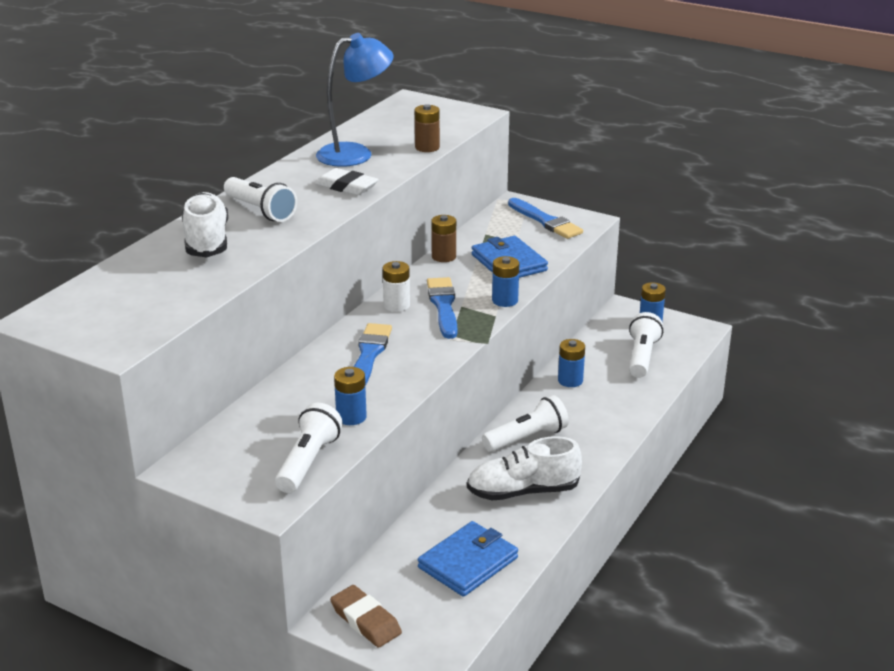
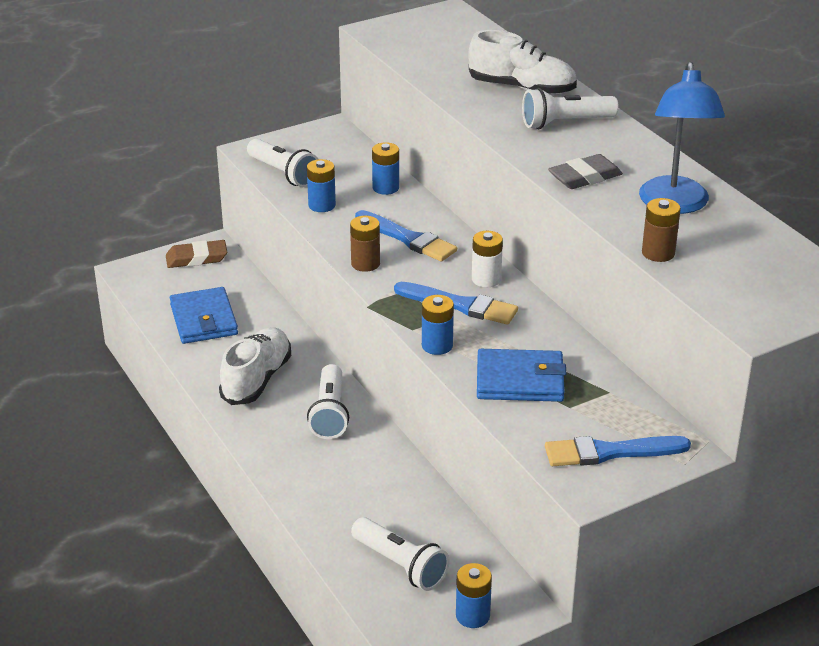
camera: 120 degrees right, 5 degrees up
(346, 186) = (585, 177): white eraser -> grey eraser
(443, 257) = (571, 341): brown battery -> brown battery (365, 264)
(570, 380) = (401, 485): blue battery -> blue battery (385, 188)

